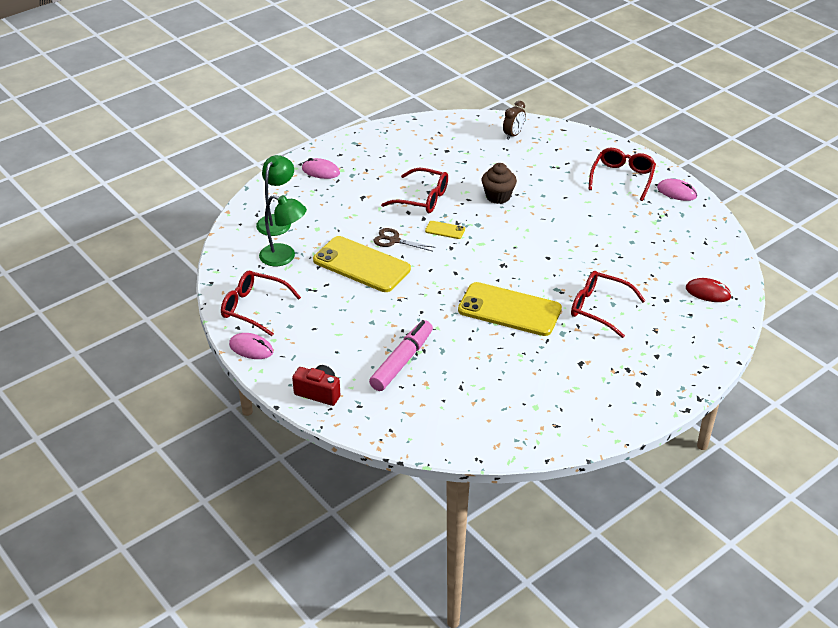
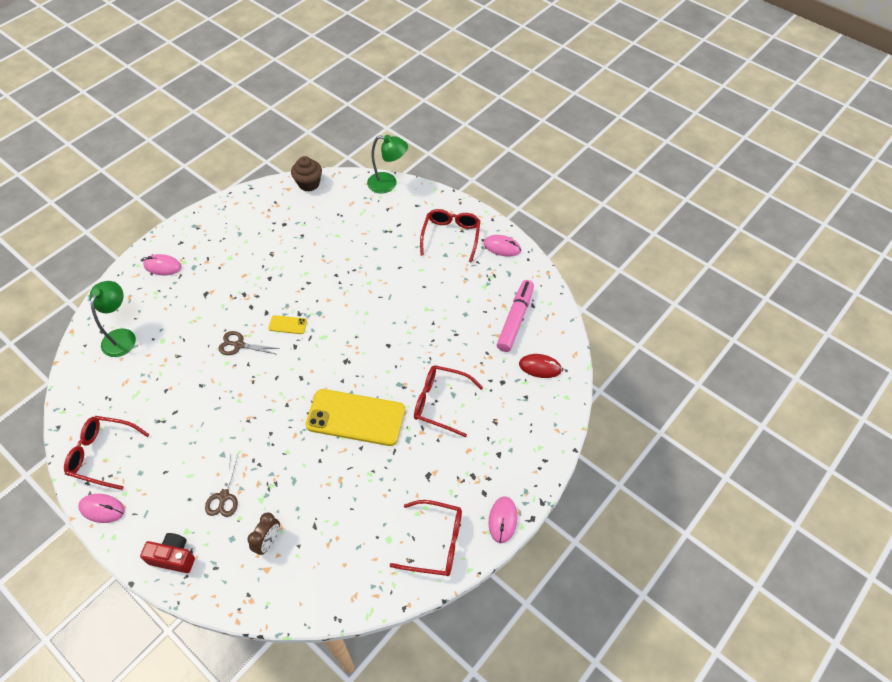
camera: 10 degrees left, 15 degrees up
(284, 257) = (131, 383): green lamp -> green lamp (388, 184)
(361, 265) = (208, 381): yellow phone -> none
(371, 354) = (224, 496): none -> brown scissors
(402, 361) = (255, 501): pink marker -> pink marker (515, 319)
(422, 198) = (264, 288): red glasses -> red glasses (435, 542)
(498, 196) = (336, 275): brown cupcake -> brown cupcake (309, 184)
(513, 135) = (346, 196): brown clock -> brown clock (268, 542)
(656, 407) = (503, 520): none -> pink mouse

